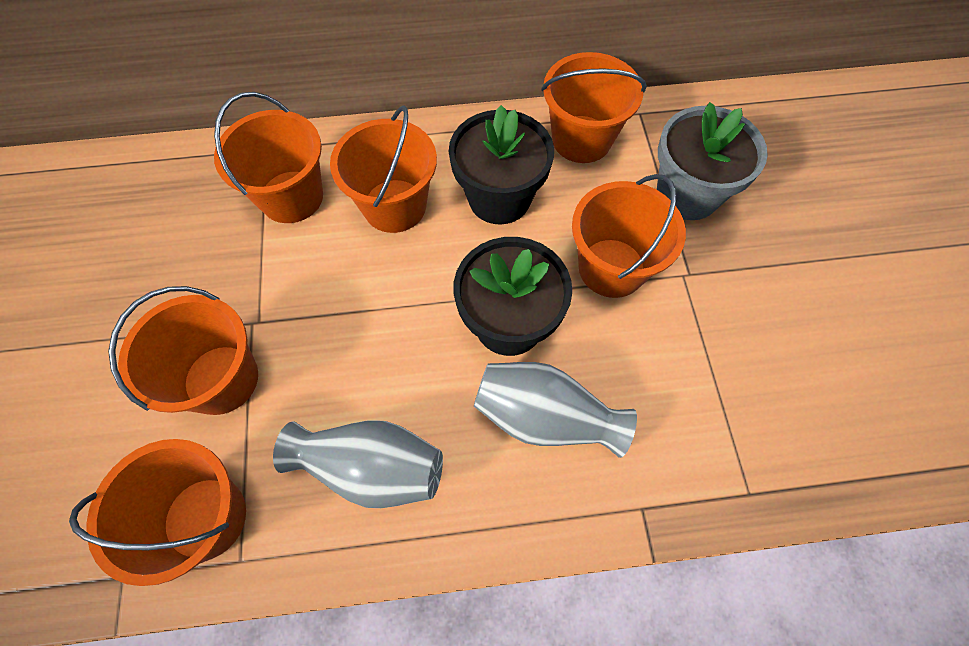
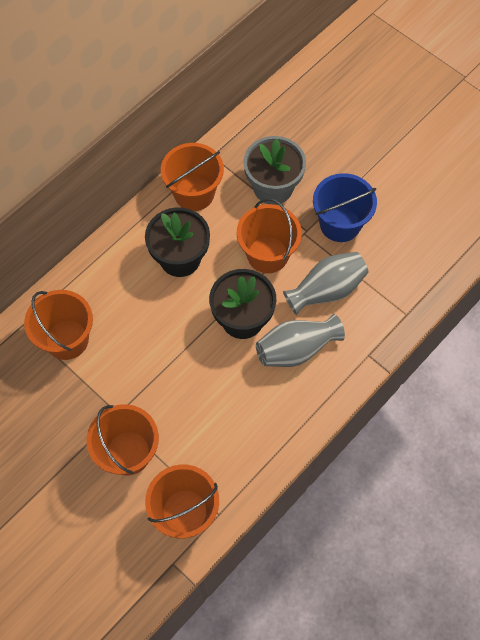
camera: 40 degrees left, 0 degrees up
(371, 468) = (239, 432): grey vase -> grey vase (326, 290)
(394, 206) = (128, 303): orange bucket -> none
(744, 297) = (340, 224): none -> blue bucket

